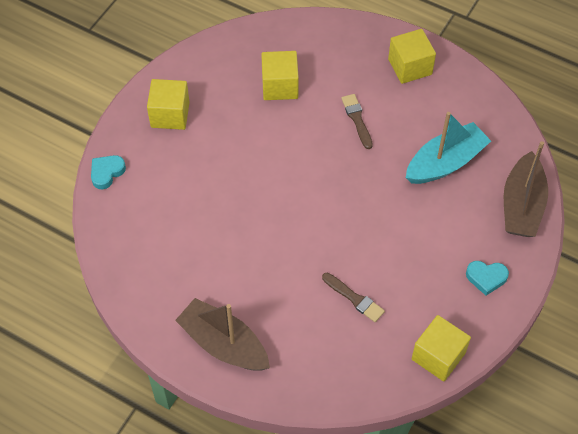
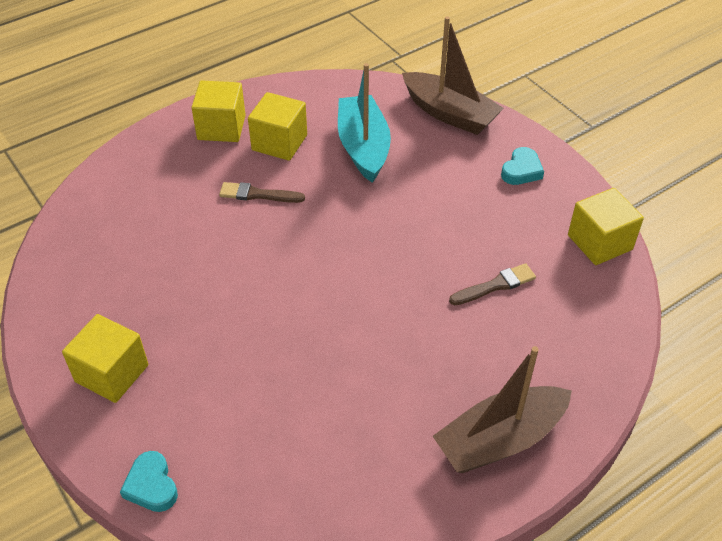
camera: 65 degrees left, 10 degrees down
(280, 86) = (158, 244): yellow cube -> yellow cube (279, 142)

